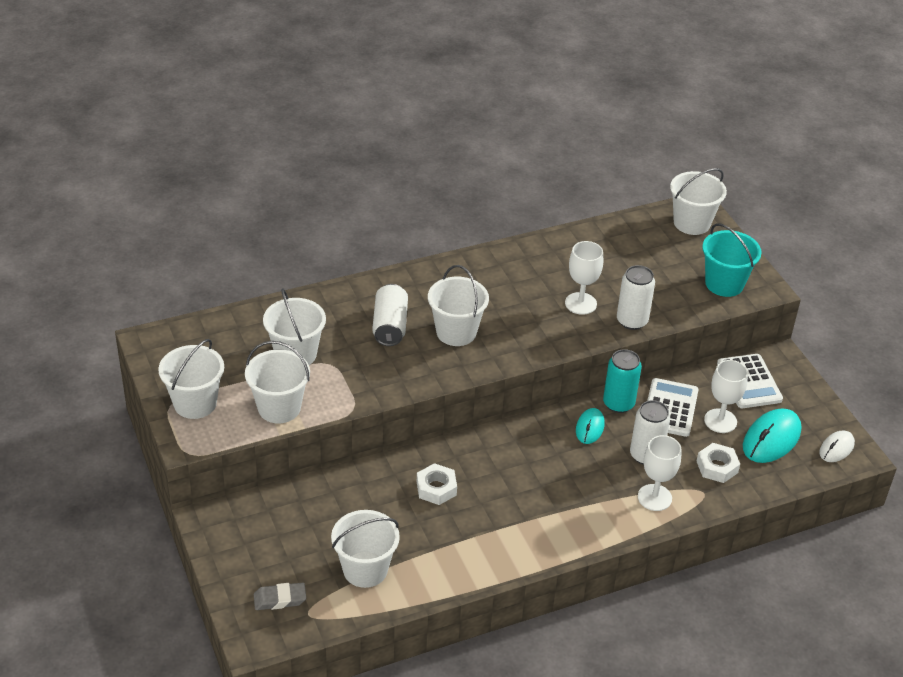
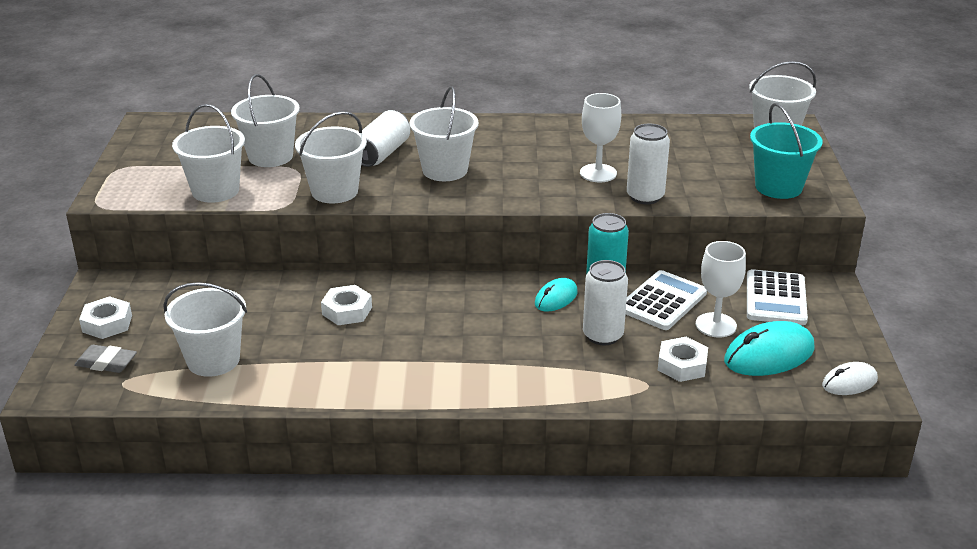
camera: 25 degrees right, 10 degrees down
(195, 403) = (142, 172): white bucket -> white bucket (334, 191)
(247, 560) = (107, 323): none -> white nut
(654, 497) = (584, 375): white goblet -> none

